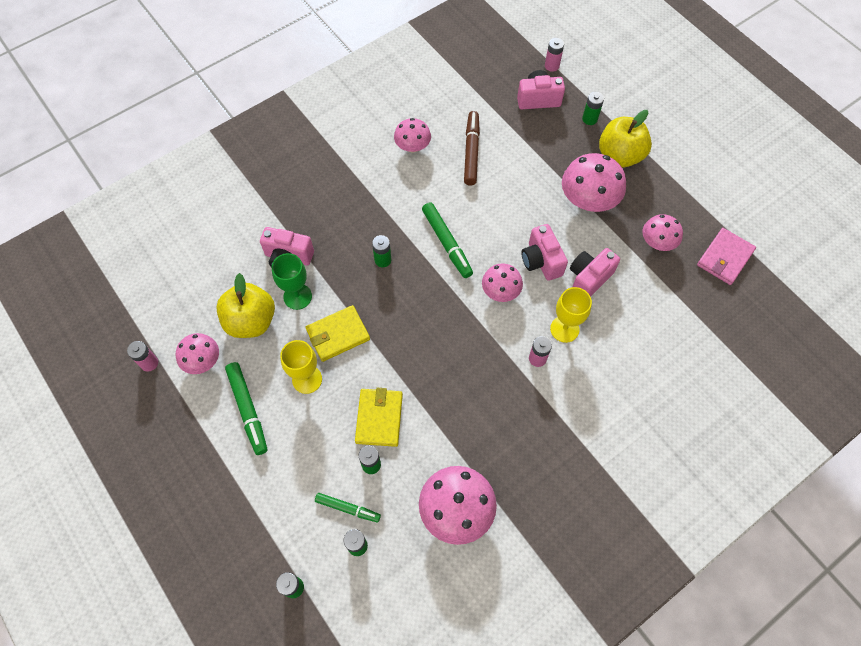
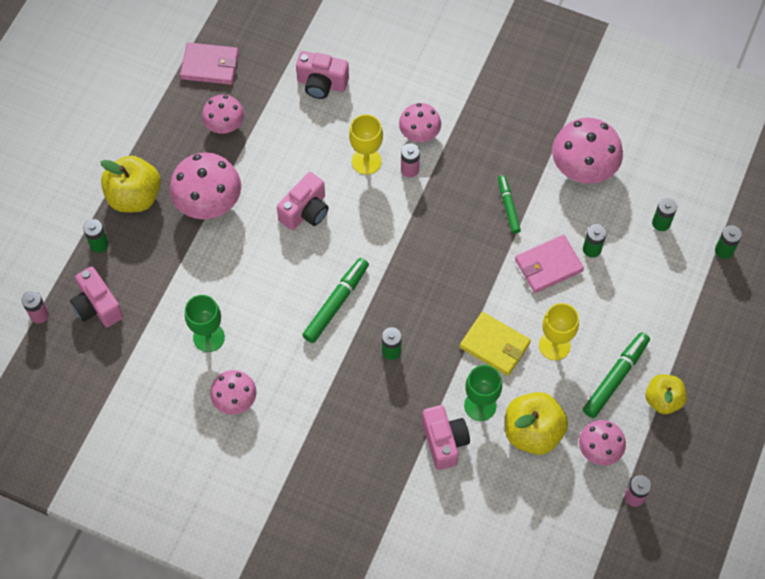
camera: 120 degrees left, 0 degrees up
(203, 435) = (663, 400): none -> yellow apple
(348, 508) = (638, 246): green marker -> green marker (508, 206)
(379, 418) = (548, 265): yellow wallet -> pink wallet
(471, 152) = (209, 337): brown marker -> green goblet
(500, 291) = (360, 230): pink mushroom -> pink mushroom (419, 133)
(589, 279) = (300, 164): pink camera -> pink camera (321, 84)

